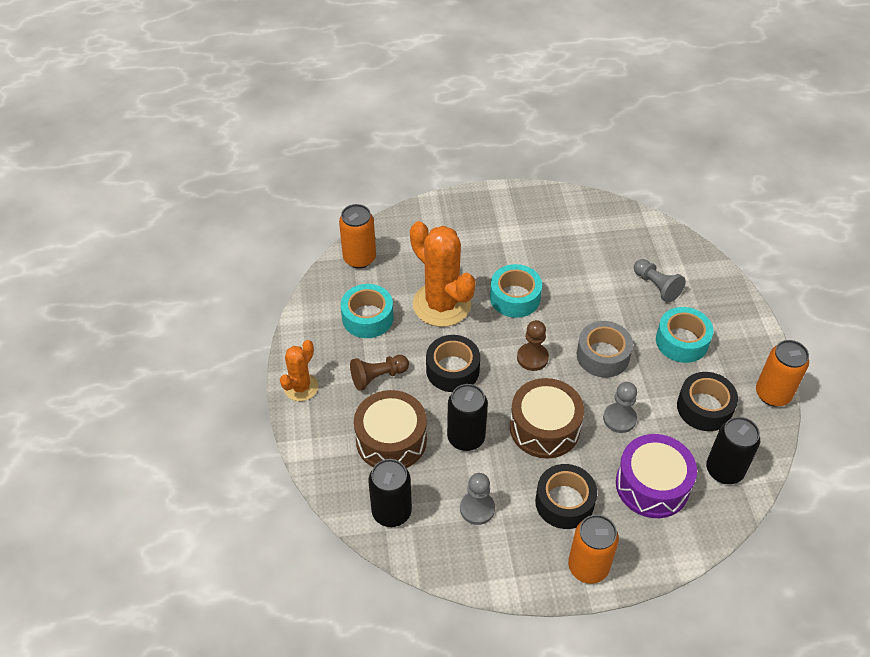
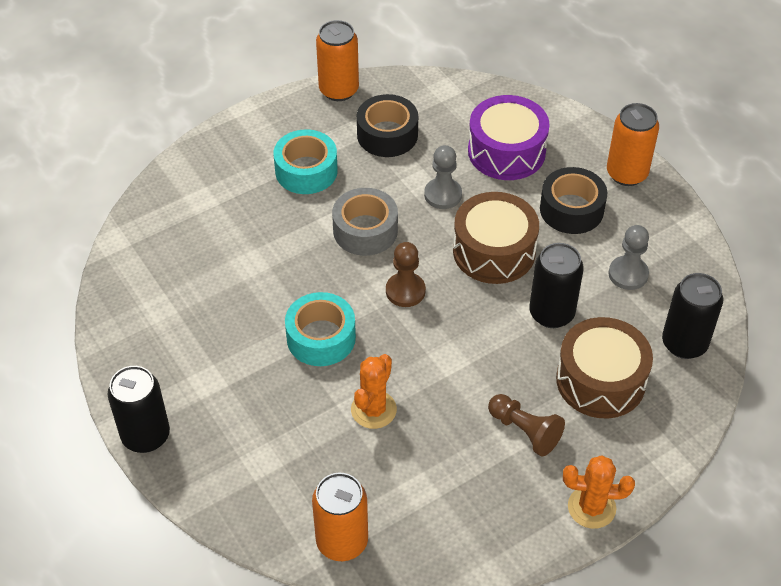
camera: 115 degrees left, 0 degrees up
(367, 317) = (441, 483): turquoise tape -> none
(441, 304) = (373, 410): orange cactus -> orange cactus, size x0.56
(452, 370) = (468, 360): black tape -> none
(656, 286) = (232, 211): grey pawn -> none
(724, 470) = (454, 106): black can -> black can (146, 436)

